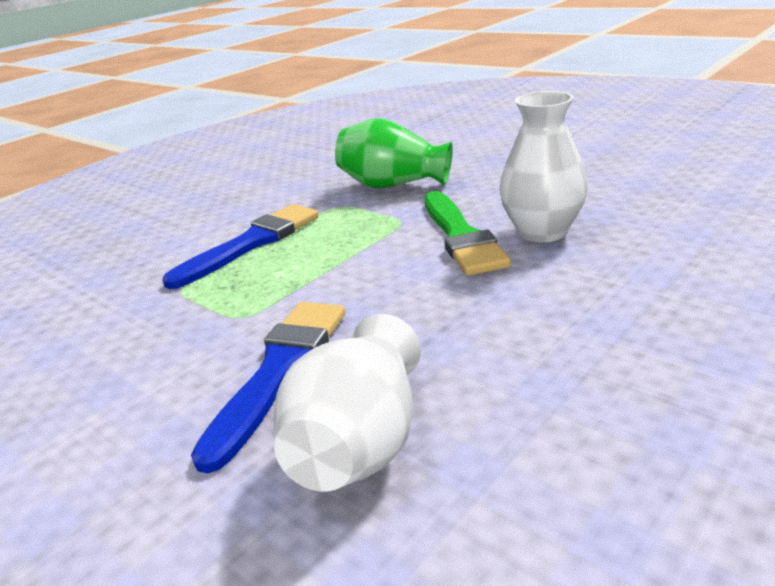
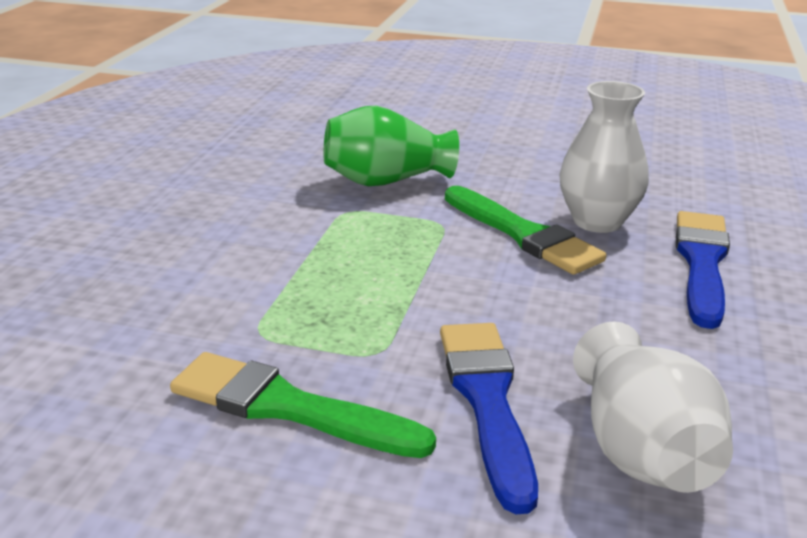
camera: 30 degrees left, 0 degrees up
(138, 347) = (289, 408): none -> green brush
(251, 244) = (288, 268): blue brush -> blue brush (702, 263)

